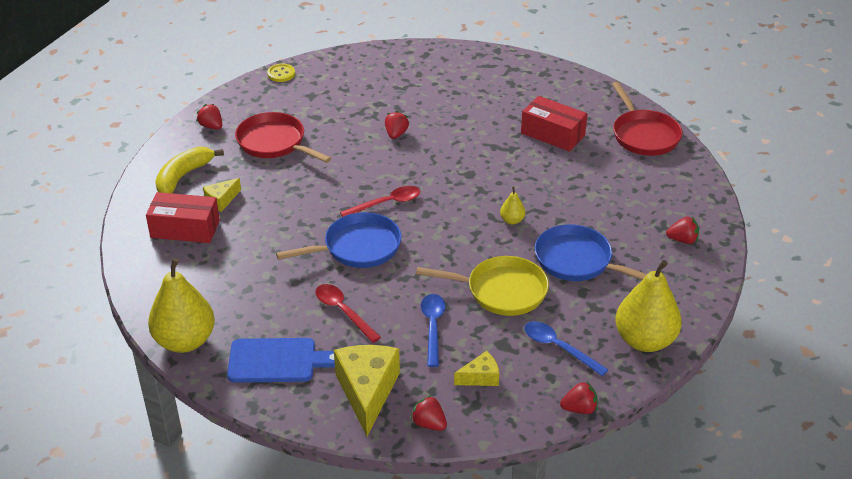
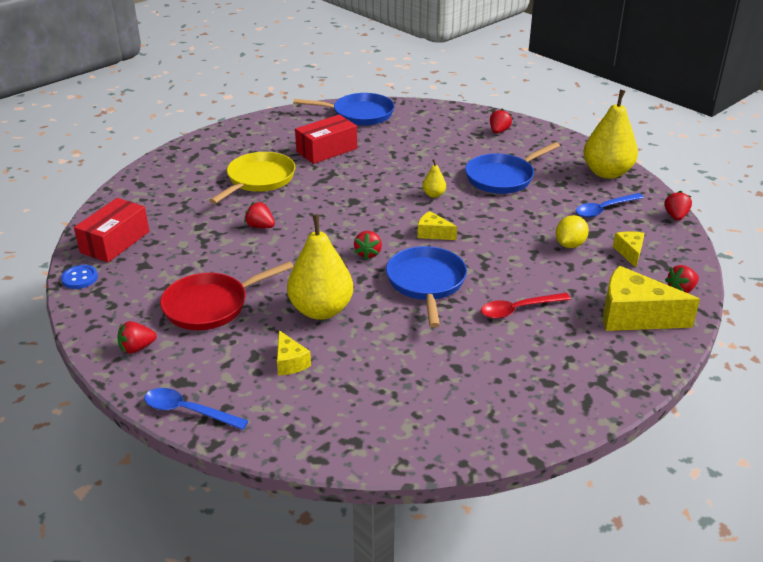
camera: 70 degrees left, 5 degrees down
(183, 176) = (221, 386): yellow banana -> none
(185, 229) = (325, 399): red box -> red box (115, 242)
(185, 341) = (525, 428): yellow pear -> yellow pear (321, 310)
(277, 361) = (577, 364): blue cutting board -> none
(281, 74) = (80, 278): yellow button -> blue button
(386, 203) = (368, 253): red spoon -> red strawberry
(433, 327) = (558, 263): blue spoon -> blue spoon (188, 411)
(440, 234) = (433, 233): none -> yellow cheese
(471, 330) = (569, 244): none -> yellow lemon
(501, 291) = (524, 220): yellow pan -> yellow pan (258, 180)
(643, 135) = (359, 114): red pan -> blue pan

